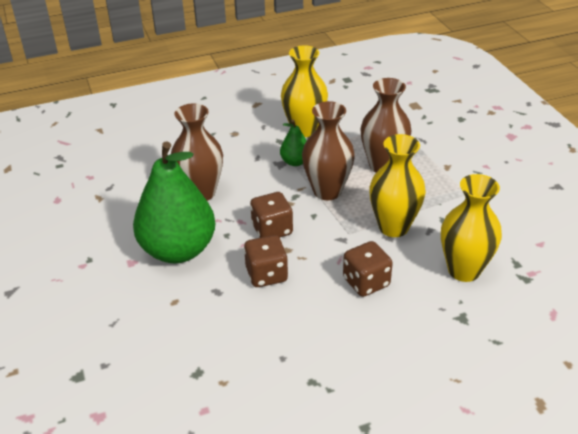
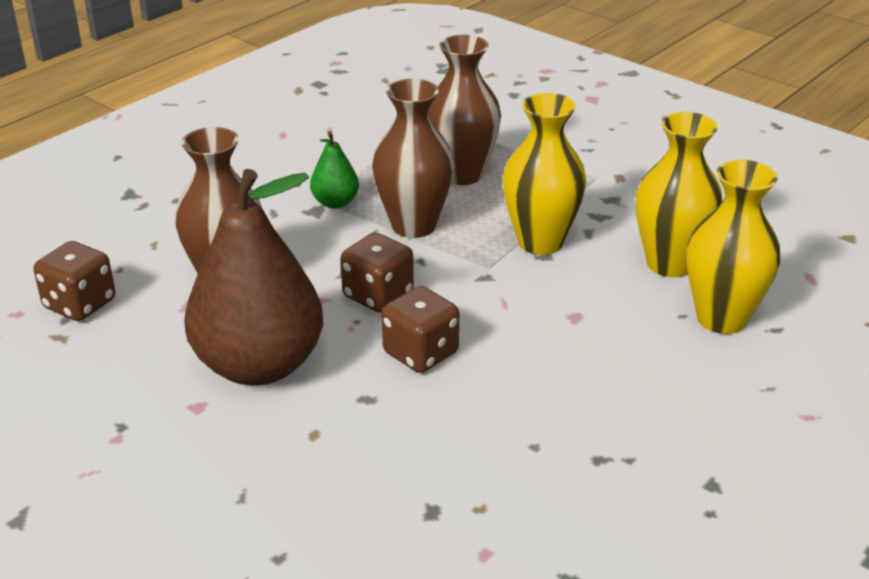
camera: 30 degrees left, 5 degrees down
(178, 250) = (259, 366): green pear -> brown pear
(304, 130) = (313, 160): yellow vase -> yellow vase (721, 319)
(366, 282) = (563, 317): brown dice -> brown dice (80, 304)

